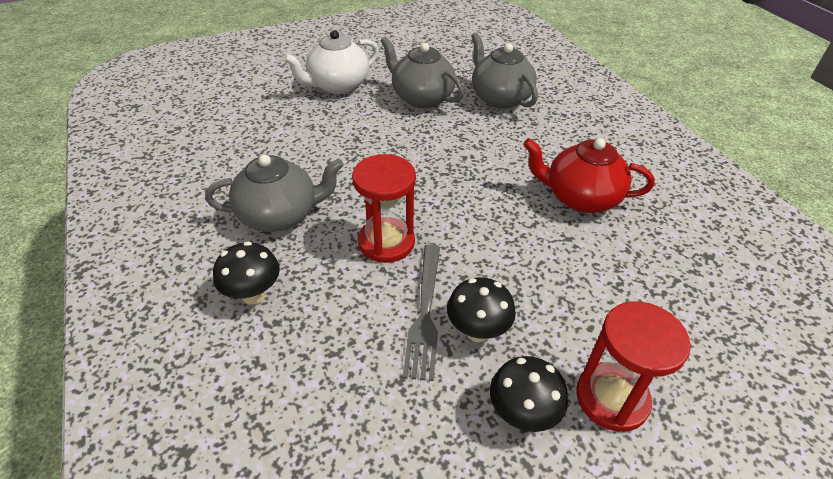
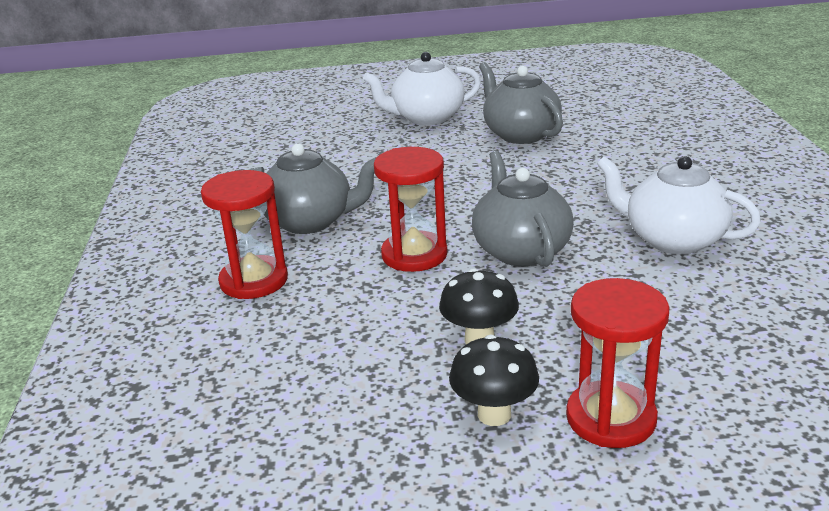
camera: 20 degrees right, 15 degrees down
(253, 295) = (254, 281): black mushroom -> red hourglass
(425, 313) = (427, 317): grey fork -> none
(500, 98) = (619, 140): grey teapot -> grey teapot (520, 250)
(580, 198) = (673, 240): red teapot -> white teapot

